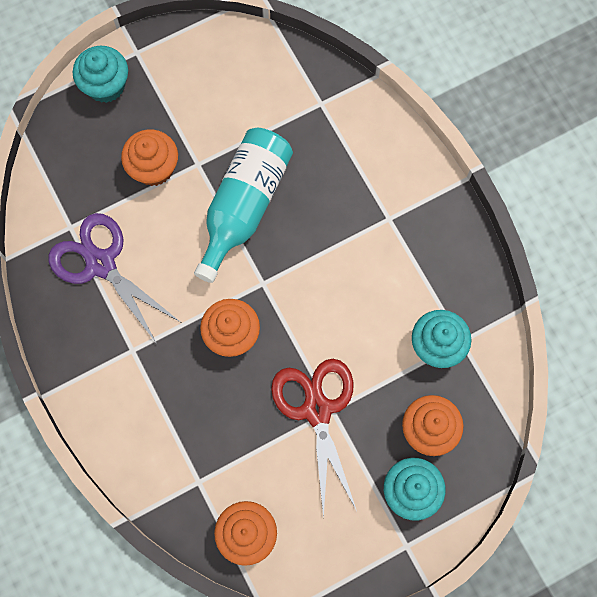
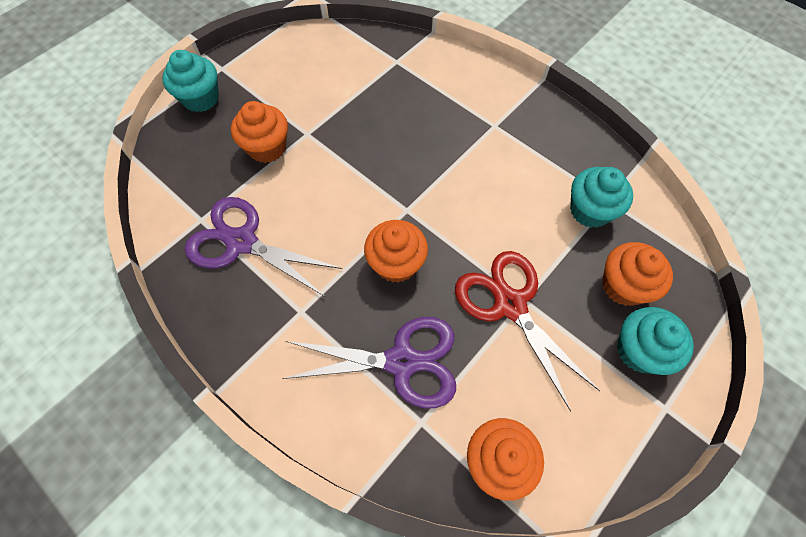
camera: 20 degrees left, 10 degrees down
(202, 425) = (401, 361): none -> purple scissors
(244, 206) = (362, 153): turquoise bottle -> none

